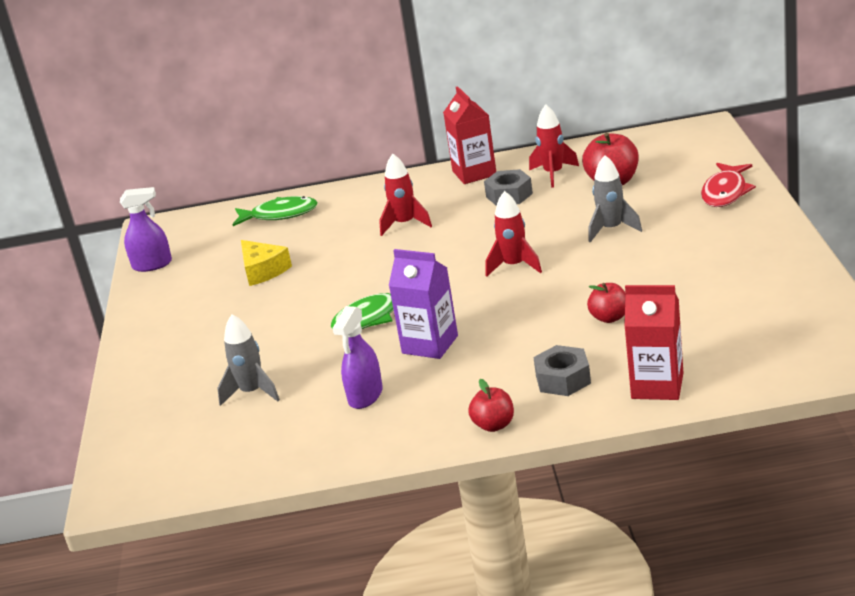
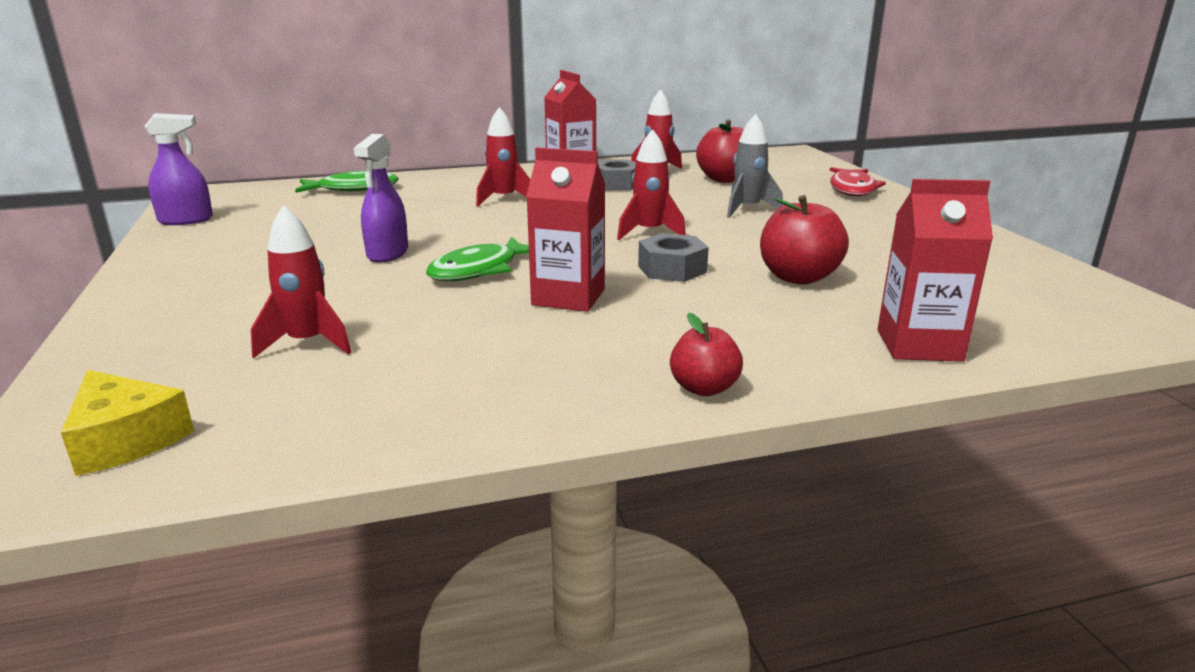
camera: 15 degrees left, 5 degrees down
(252, 392) = (307, 343): grey rocket -> red rocket
(263, 271) = (331, 228): yellow cheese -> yellow cheese (125, 439)
(365, 396) = (487, 350): purple spray bottle -> purple spray bottle (387, 253)
(430, 344) = (568, 297): purple carton -> red carton
(563, 379) = (777, 336): grey nut -> grey nut (672, 269)
(609, 318) = (798, 277): red apple -> red apple, size x1.59

